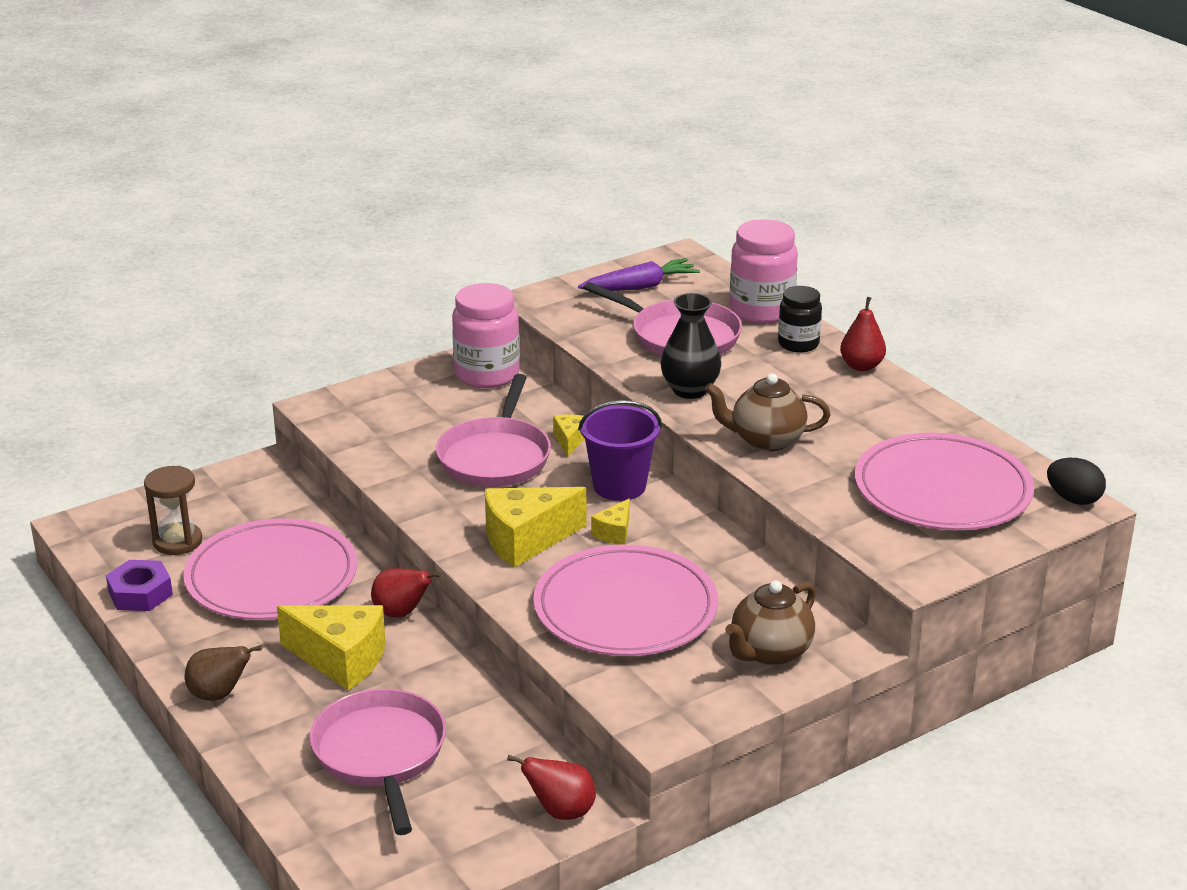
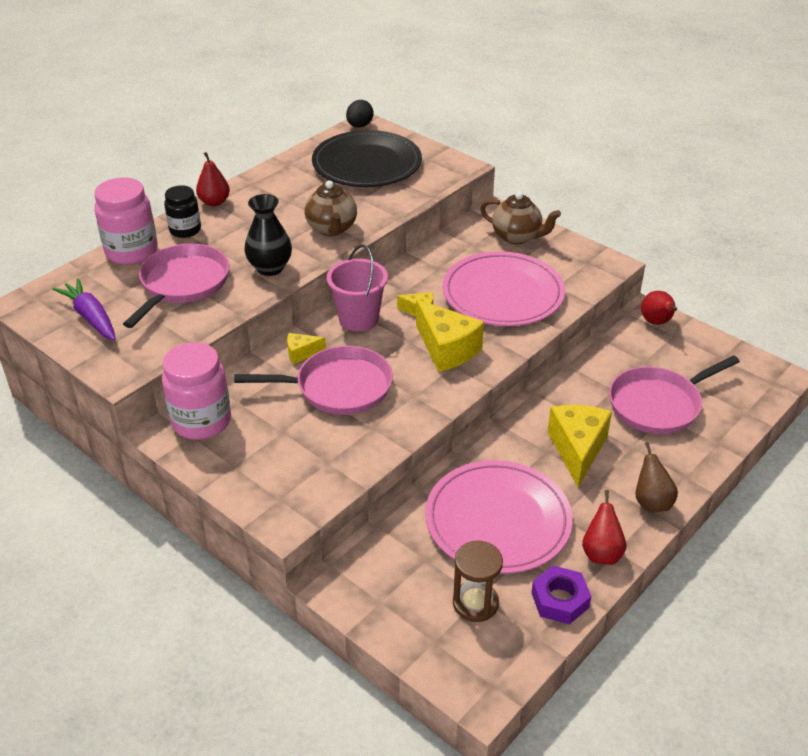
camera: 105 degrees left, 10 degrees up
(401, 613) = (509, 433): red pear -> red pear (601, 553)
(619, 486) = (358, 319): purple bucket -> pink bucket
(942, 489) = (367, 164): pink plate -> black plate

